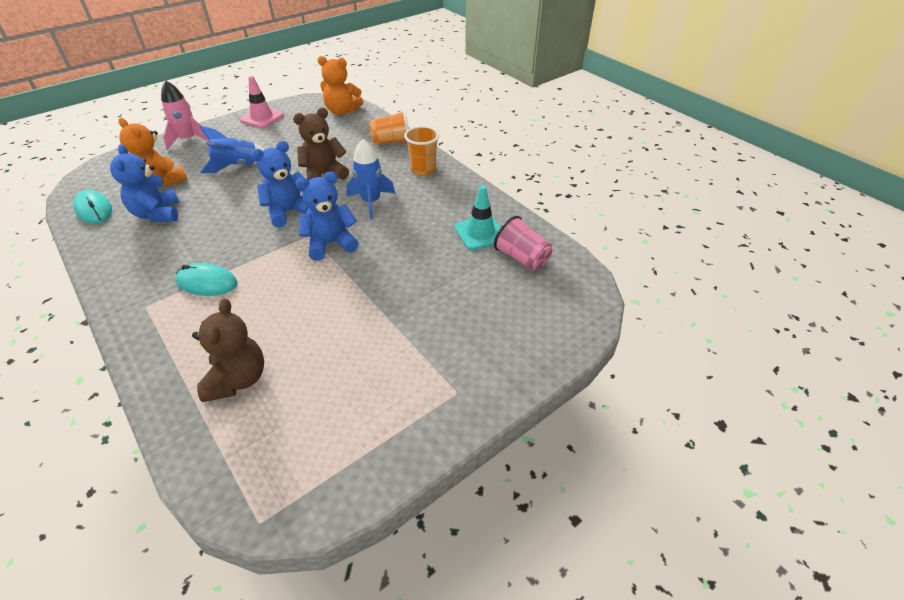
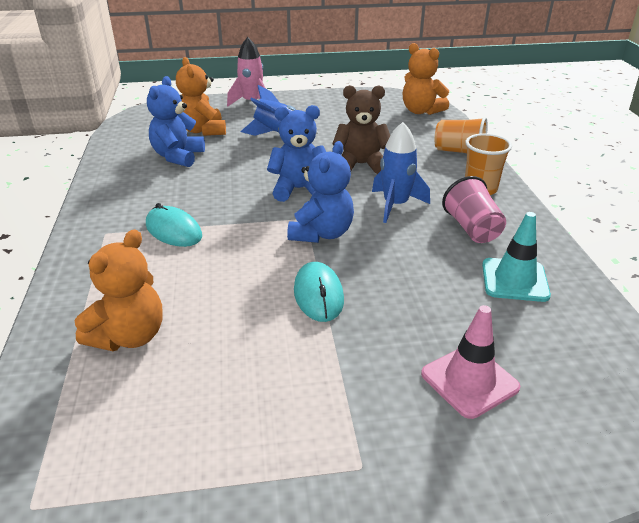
camera: 30 degrees right, 10 degrees down
(94, 209) = (130, 139): turquoise mouse -> turquoise mouse (318, 295)
(237, 379) = (129, 336): brown teddy bear -> orange teddy bear
(262, 118) = (333, 99): pink traffic cone -> pink traffic cone (469, 381)
(330, 243) = (321, 233): blue teddy bear -> blue teddy bear turned 105 degrees clockwise
(522, 258) = (558, 330): pink cup -> pink cup (472, 229)

